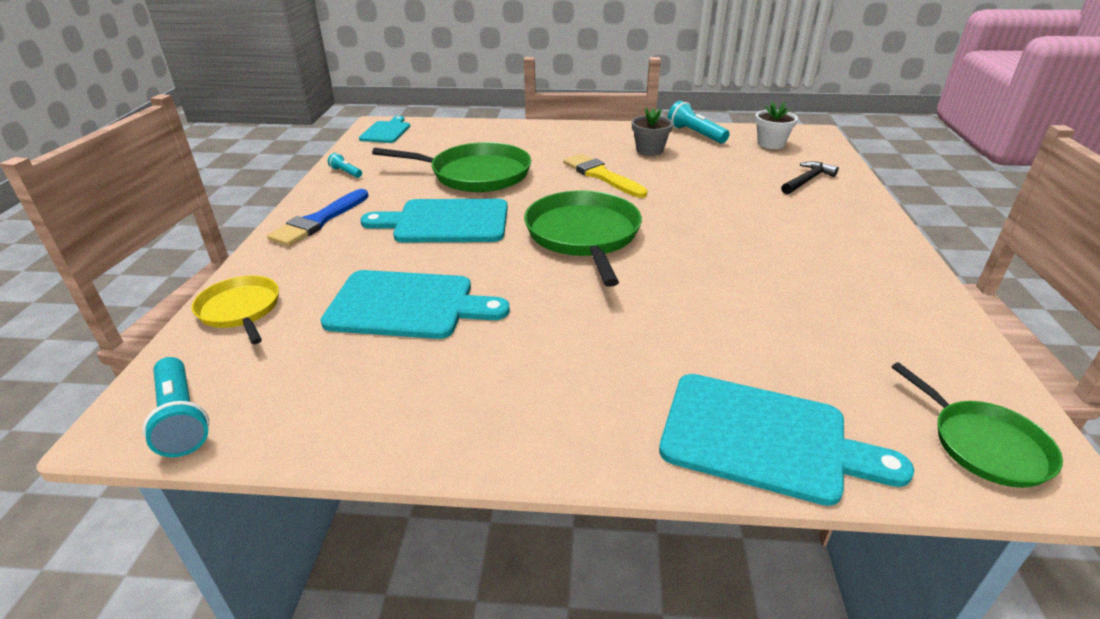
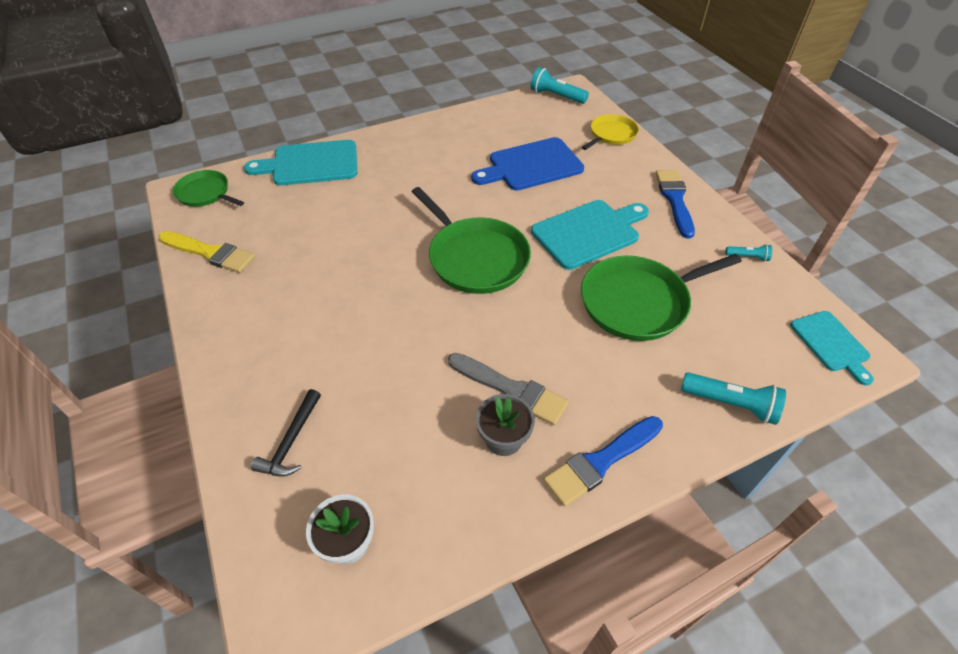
camera: 150 degrees right, 15 degrees up
(240, 310) = (611, 135): yellow pan -> yellow pan turned 75 degrees counterclockwise
(407, 305) = (531, 165): turquoise cutting board -> blue cutting board
(597, 133) = (601, 462): none -> blue brush
(601, 175) = (520, 352): yellow brush -> yellow brush (210, 253)
(626, 163) = (511, 390): none -> grey brush
(695, 134) = (467, 526): turquoise flashlight -> turquoise flashlight (730, 404)

